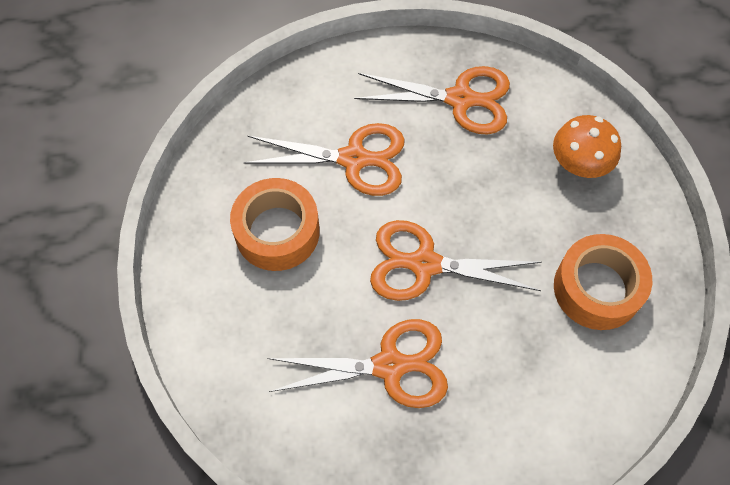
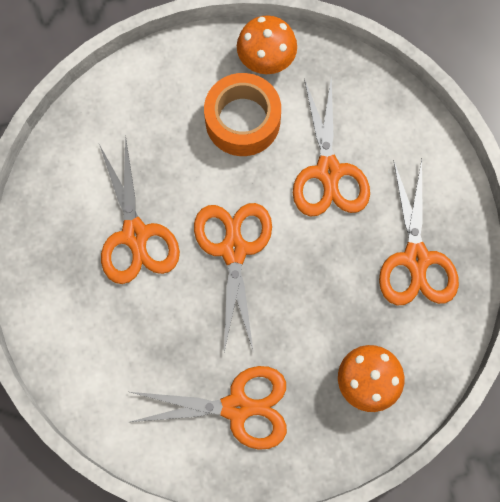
camera: 80 degrees right, 10 degrees up
(210, 196) = (266, 59): none -> orange mushroom
(597, 288) = (237, 407): orange tape -> orange scissors

